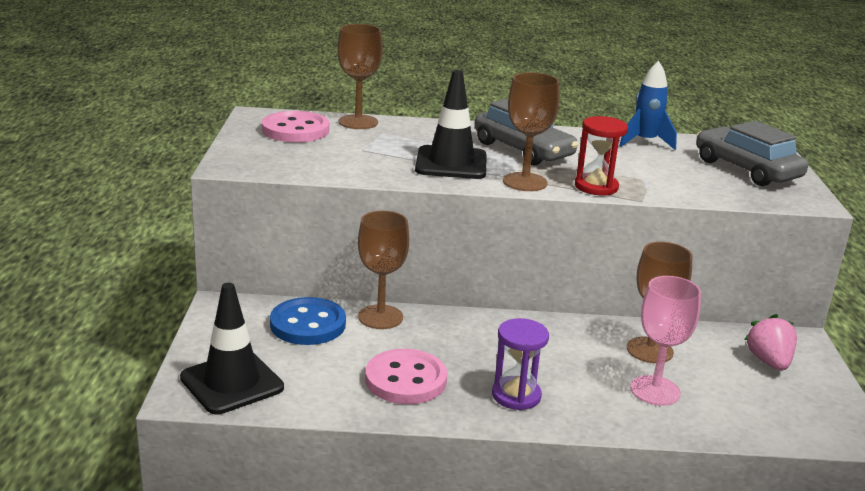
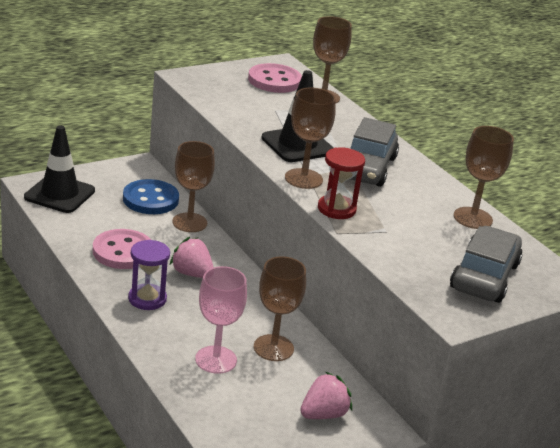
camera: 55 degrees right, 5 degrees up
(484, 350) = (192, 273): none -> pink strawberry
(645, 142) = (472, 218): blue rocket -> brown goblet

